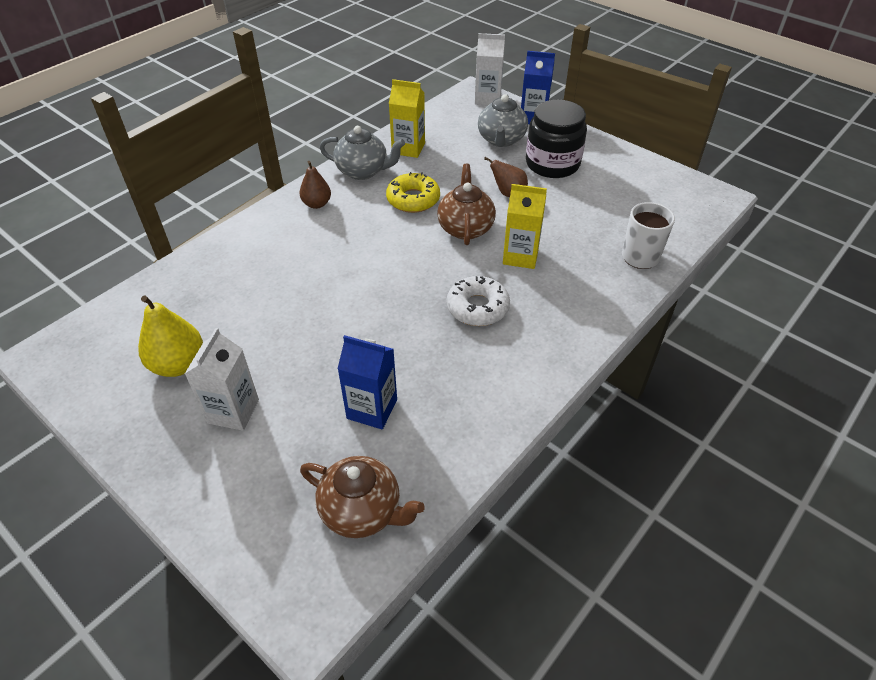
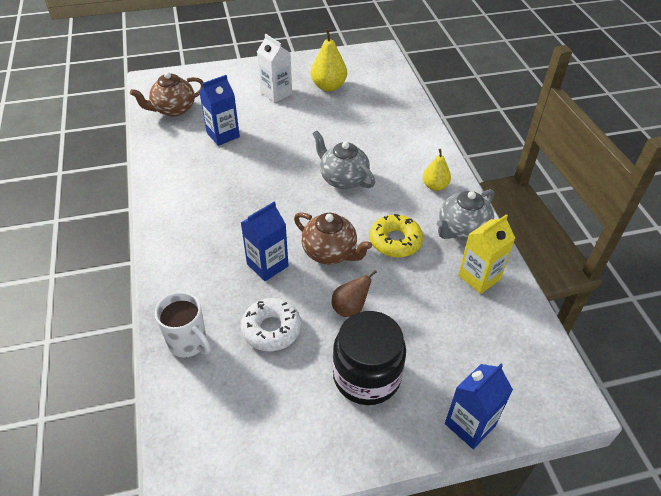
camera: 125 degrees right, 0 degrees up
(317, 204) = (435, 186): brown pear -> yellow pear
(477, 307) = (244, 212): white donut -> white donut (271, 329)
(487, 99) = (544, 406): white carton -> none
(501, 140) = (443, 360): grey teapot -> grey teapot (343, 179)
(520, 256) = (267, 265): yellow carton -> blue carton

